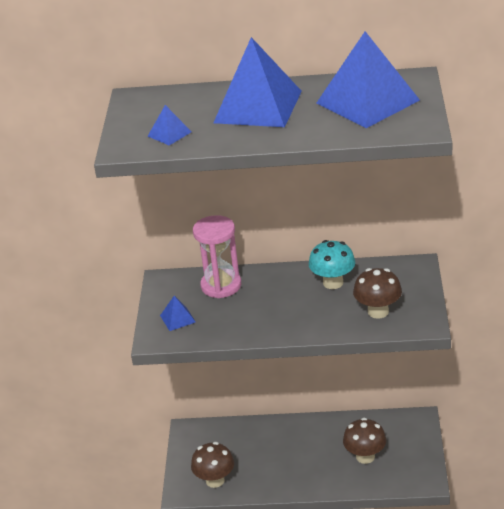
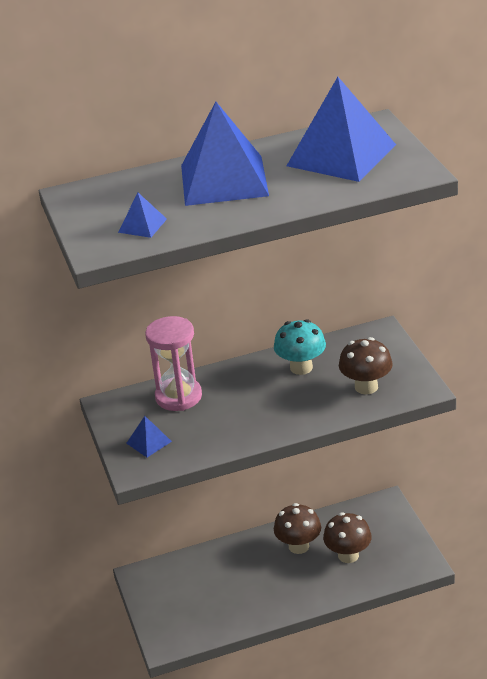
camera: 20 degrees left, 0 degrees up
(215, 480) = (196, 622): brown mushroom -> brown mushroom (298, 546)

